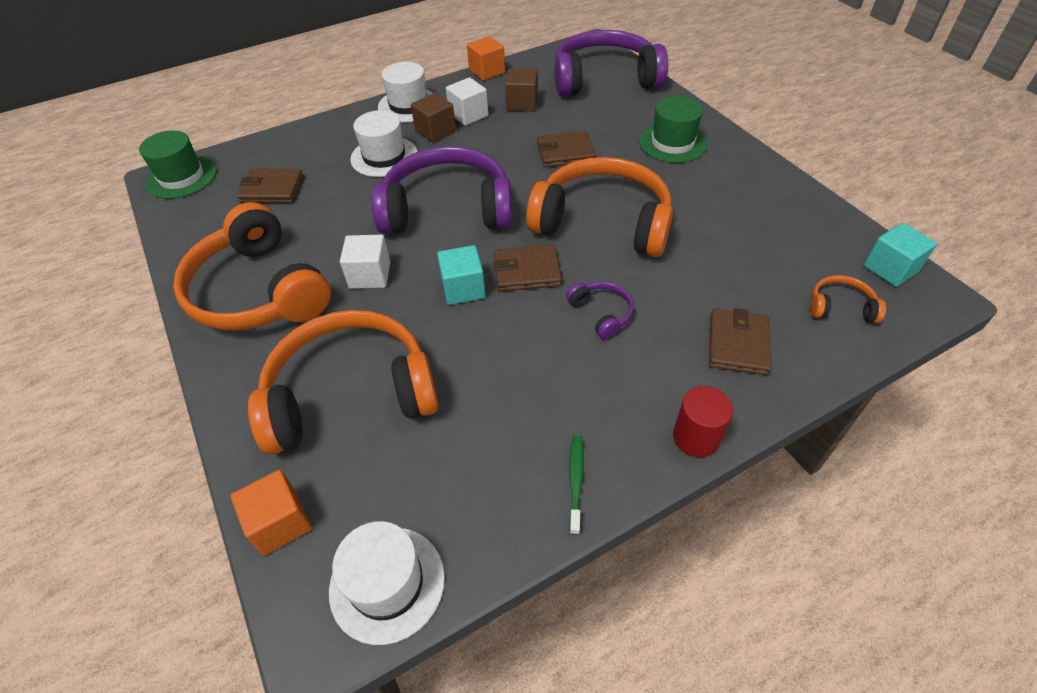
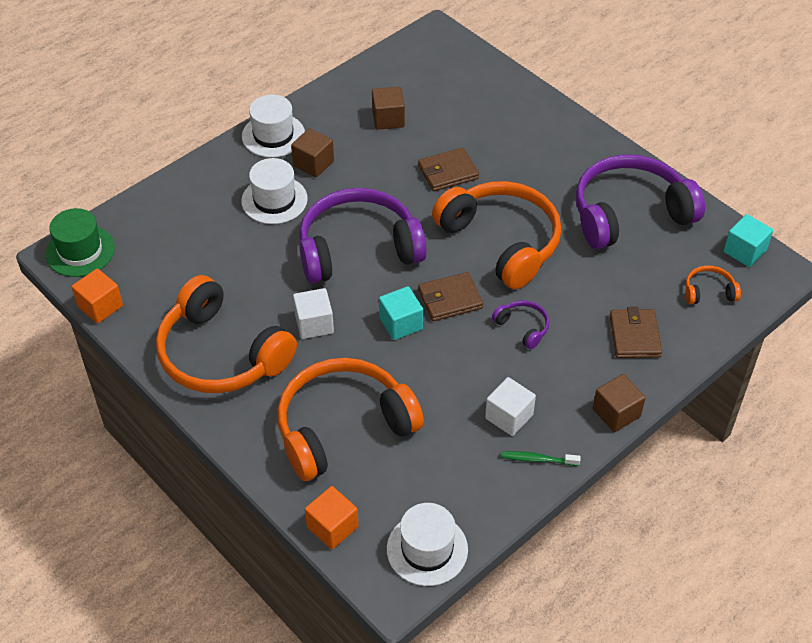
camera: 15 degrees left, 0 degrees up
(272, 189) = (180, 252): brown wallet -> none
(468, 115) = (339, 140): white cube -> white cube (509, 416)
(487, 71) = (338, 82): orange cube -> orange cube (100, 306)
(576, 481) = (537, 459): green toothbrush -> green toothbrush turned 75 degrees counterclockwise
(603, 222) = (502, 241): orange headphones -> orange headphones turned 45 degrees clockwise
(604, 79) = (461, 78): purple headphones -> purple headphones (629, 213)
(672, 143) = (545, 148): green hat -> none
(696, 437) = (616, 413): red cylinder -> brown cube

